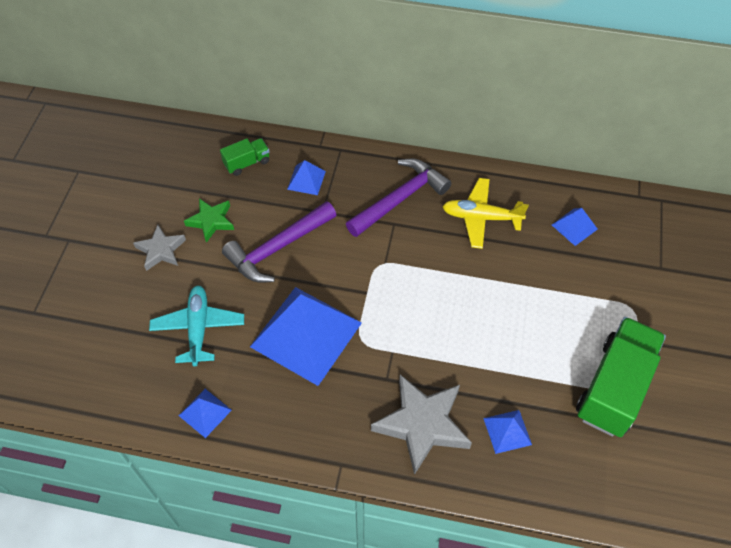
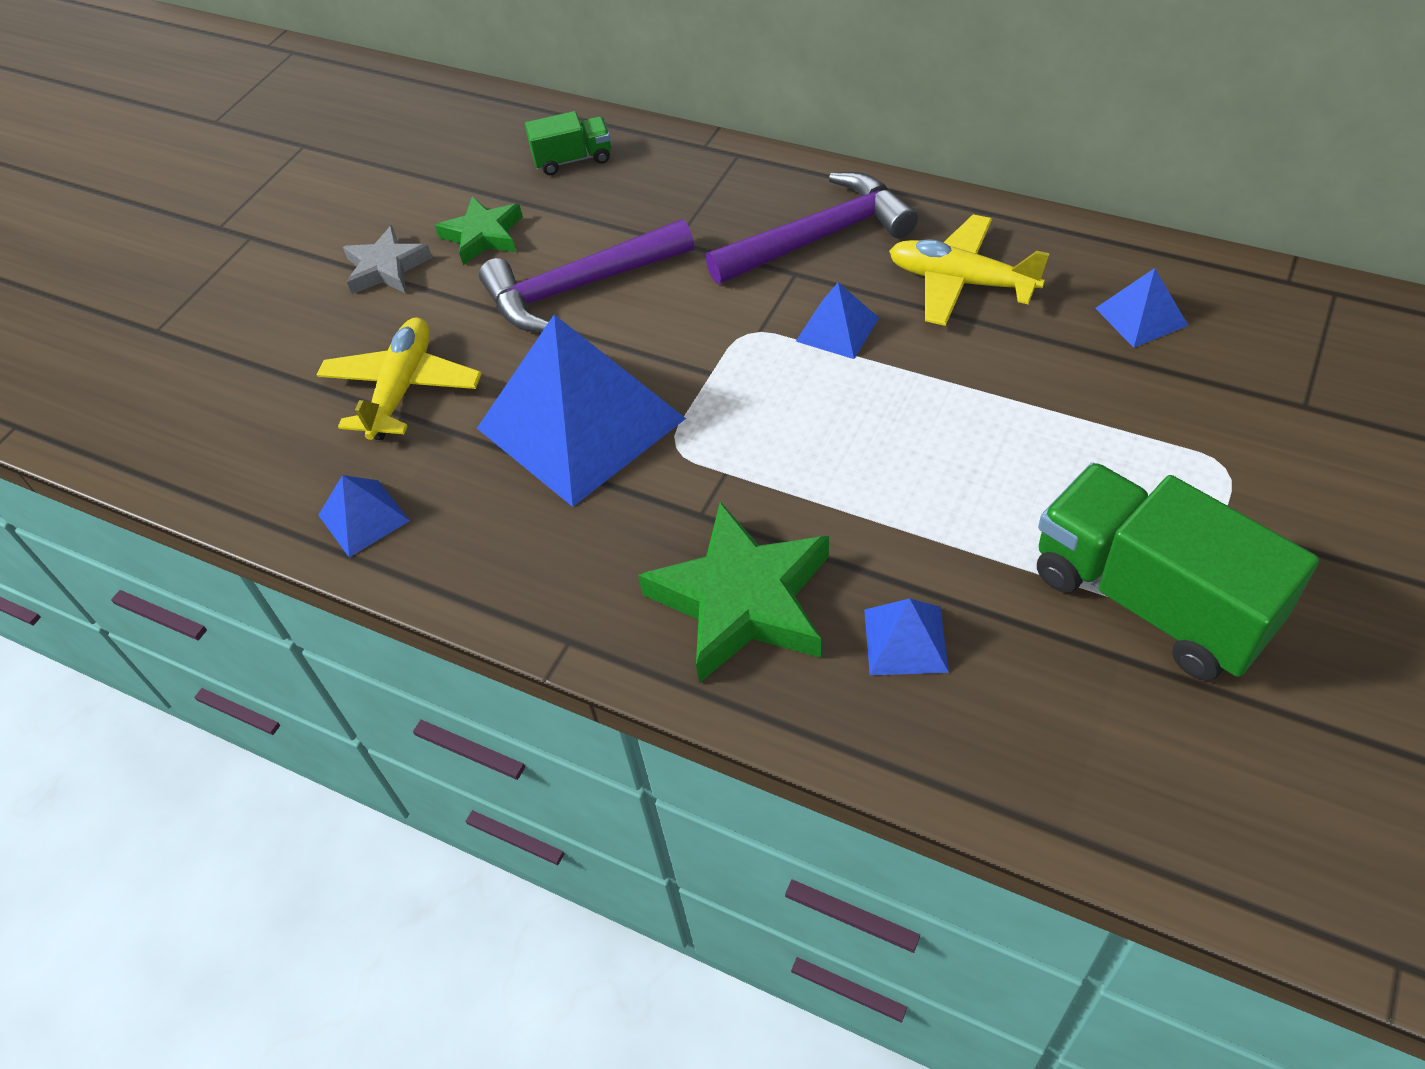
camera: 20 degrees right, 5 degrees down
(198, 328) = (402, 389): turquoise plane -> yellow plane
(306, 180) = (663, 193): blue pyramid -> blue pyramid (837, 329)
(422, 424) = (742, 601): grey star -> green star
(614, 387) = (1150, 600): green truck -> green truck turned 90 degrees counterclockwise

